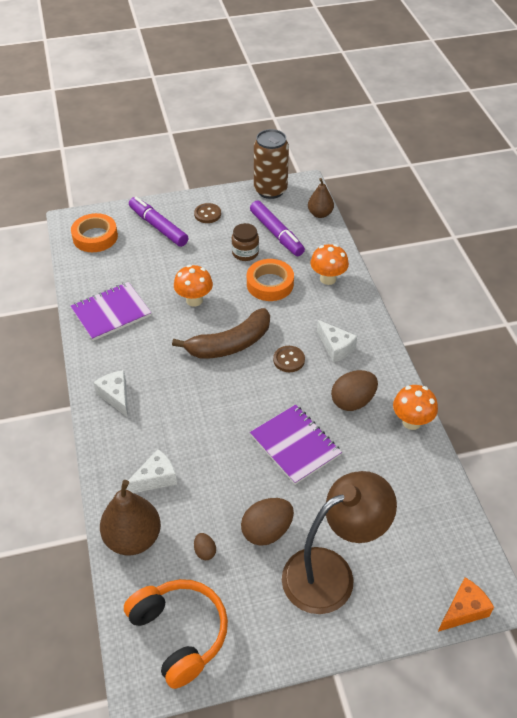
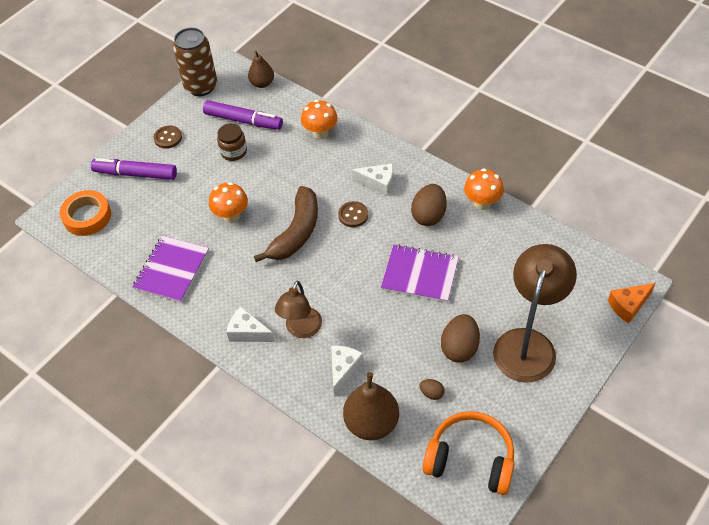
camera: 35 degrees left, 5 degrees up
(156, 423) = (301, 330): none -> brown lamp
(270, 284) = (279, 165): orange tape -> none
(463, 610) = (628, 306): orange cheese -> orange cheese turned 135 degrees counterclockwise

